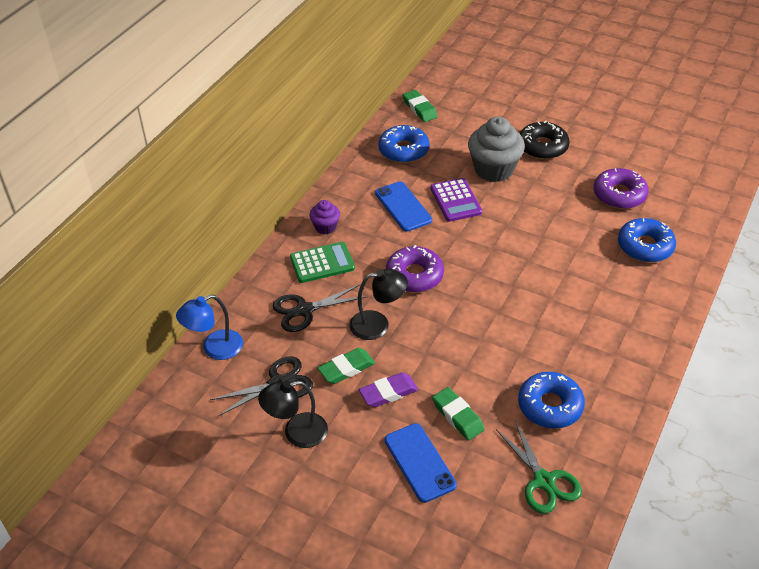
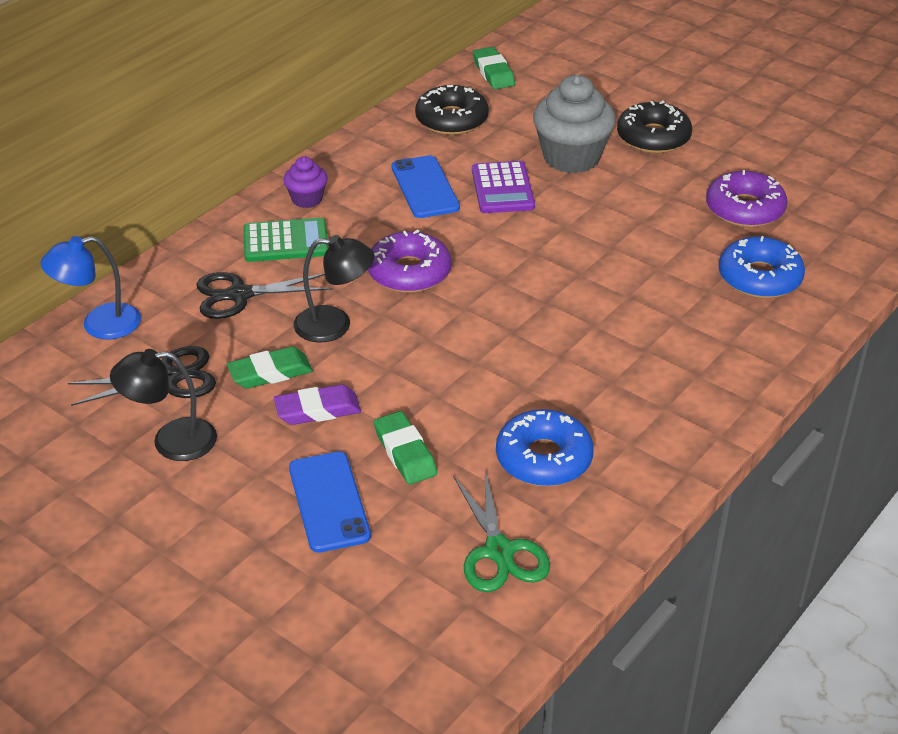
camera: 10 degrees right, 5 degrees down
(403, 150) = (451, 120): blue donut -> black donut

